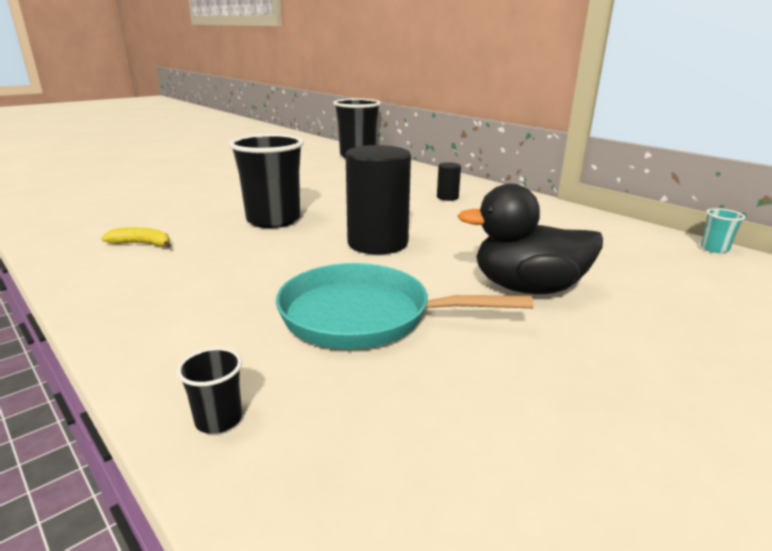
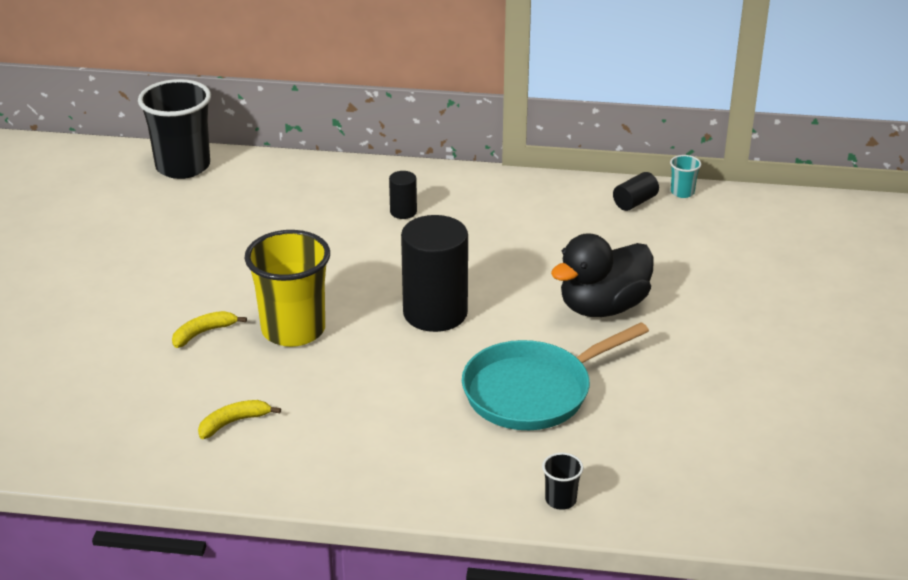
camera: 40 degrees left, 10 degrees up
(227, 205) = (203, 333): none -> yellow banana
(273, 220) = (293, 330): black cup -> yellow cup
(653, 241) = (635, 202): none -> black cylinder

